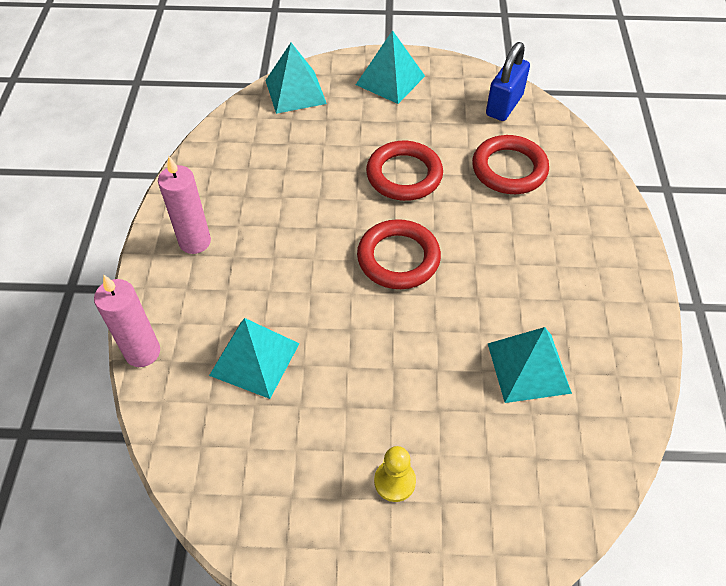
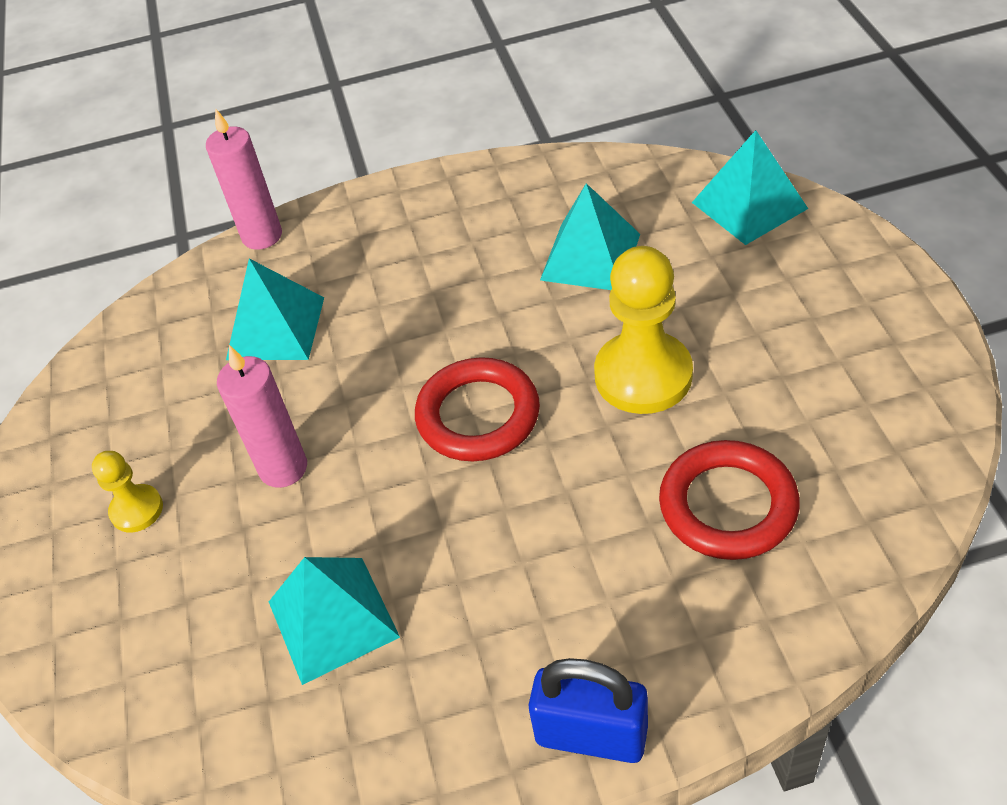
camera: 80 degrees right, 5 degrees down
(195, 242) = (429, 215): pink candle -> pink candle (283, 468)
(390, 80) = (849, 297): turquoise pyramid -> turquoise pyramid (590, 257)
(404, 175) = (643, 375): red ring -> yellow pawn
(504, 105) = (887, 462): blue padlock -> blue padlock (591, 735)

